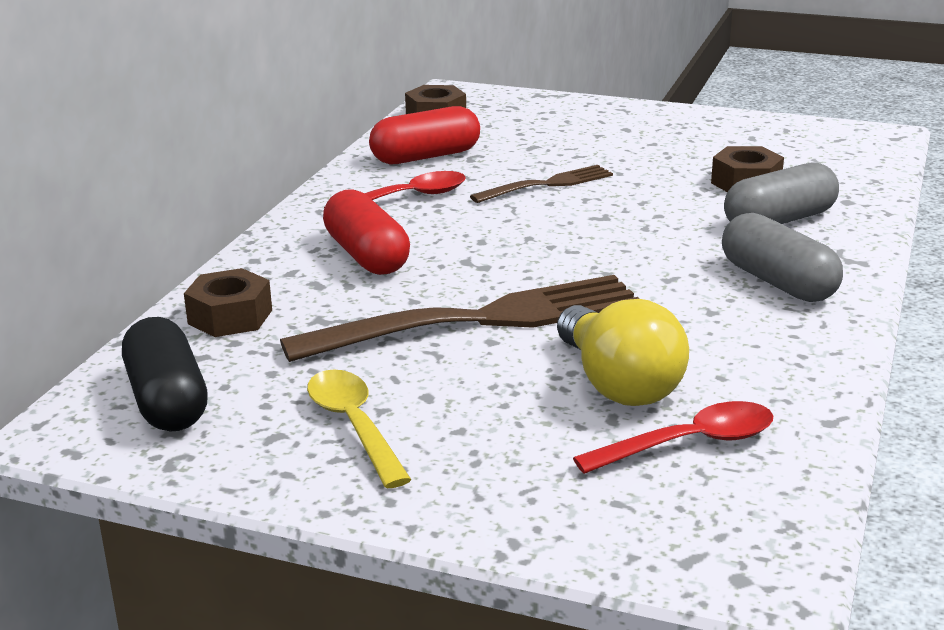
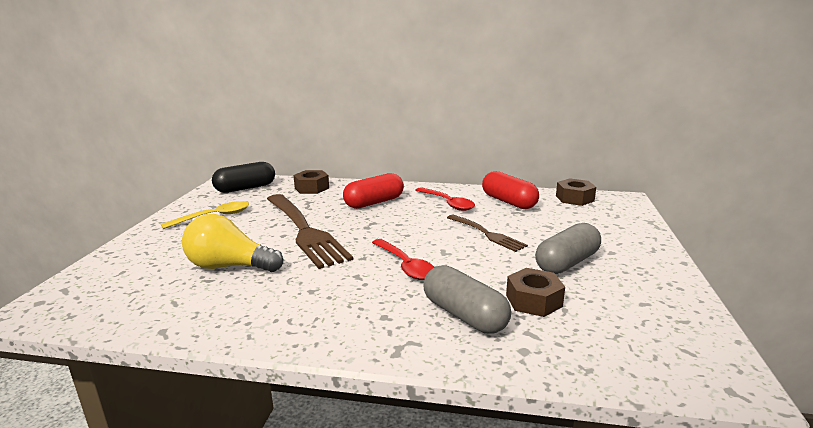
camera: 80 degrees right, 5 degrees down
(618, 384) = (229, 266): yellow light bulb -> yellow light bulb turned 45 degrees clockwise
(689, 443) = (161, 287): red spoon -> red spoon (405, 266)
(778, 282) = (354, 314): grey capsule -> grey capsule (567, 263)

